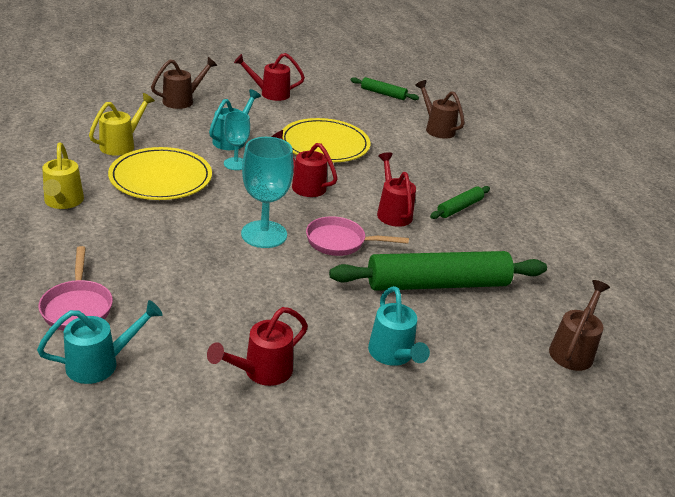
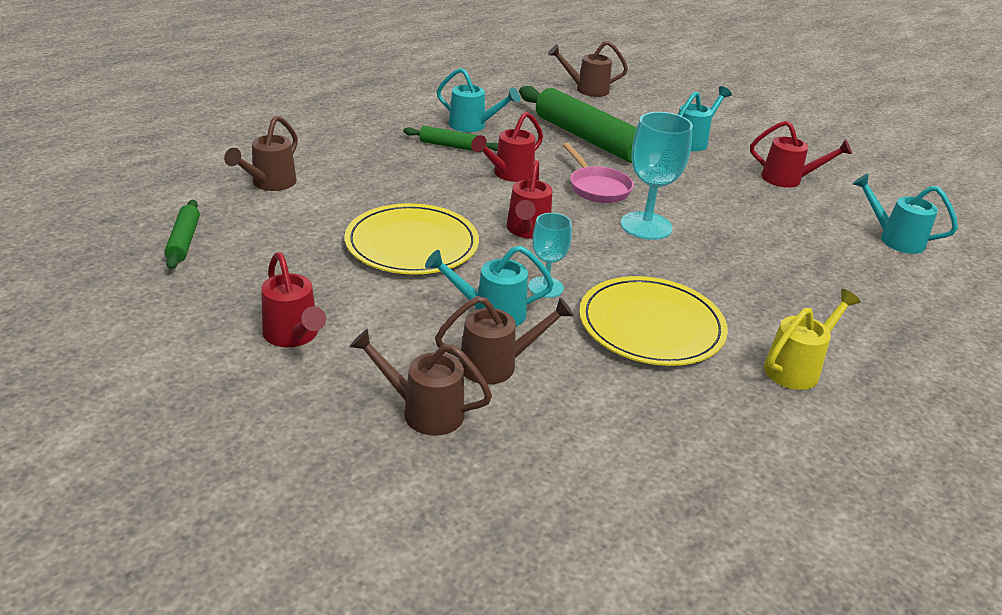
camera: 120 degrees left, 0 degrees up
(77, 307) = (878, 276): pink pan -> none
(121, 145) = (629, 396): yellow watering can -> none
(189, 125) = (497, 365): none -> brown watering can
(497, 233) = (472, 126): none -> turquoise watering can

